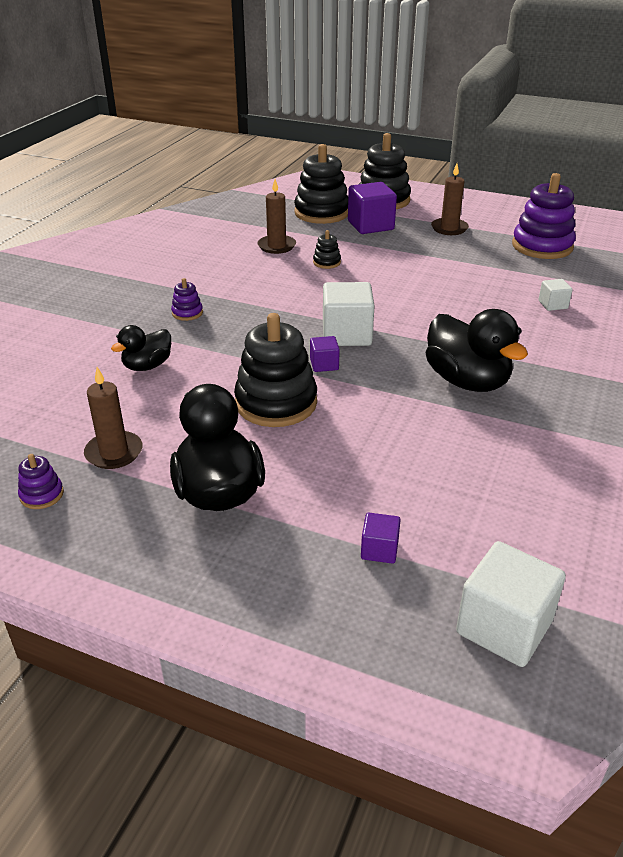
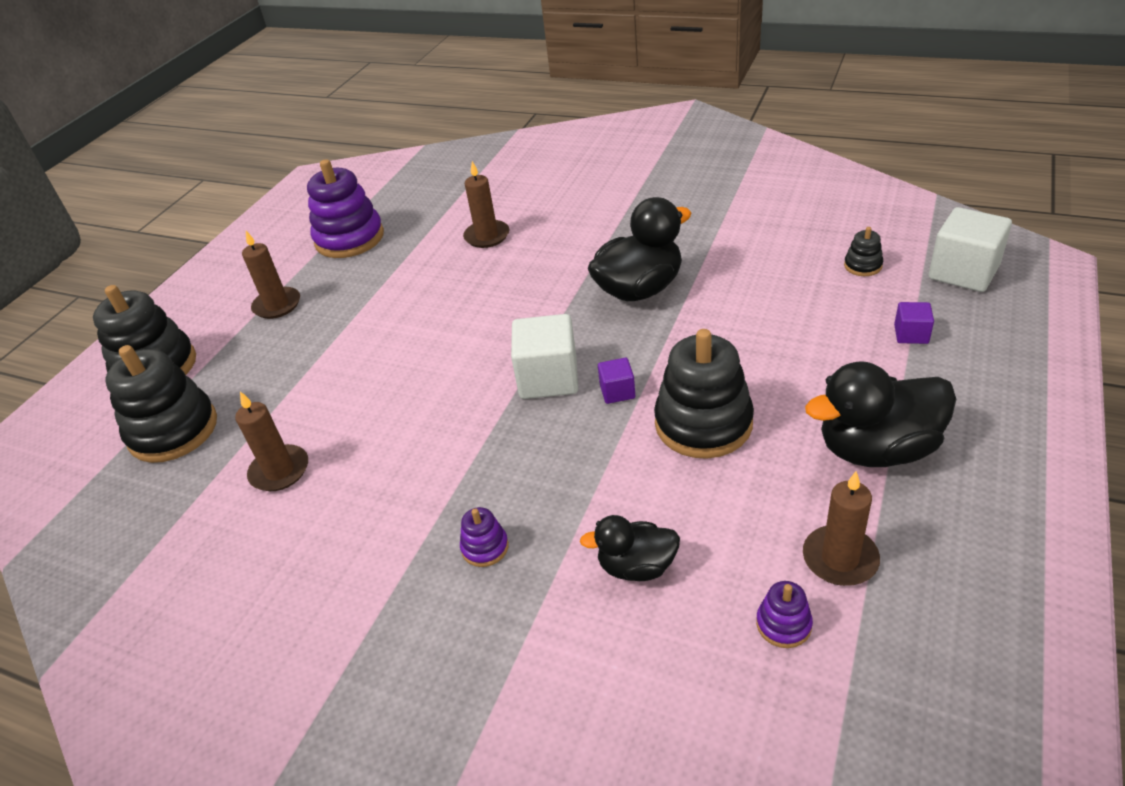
camera: 85 degrees left, 5 degrees up
(42, 495) = (945, 614): purple stacking toy -> purple stacking toy (783, 624)
(147, 366) = (636, 566): black duck -> black duck turned 135 degrees clockwise
(326, 262) = (349, 411): black stacking toy -> black stacking toy (863, 266)
(370, 225) = (241, 375): purple cube -> none
(553, 305) = (487, 236): white cube -> brown candle

